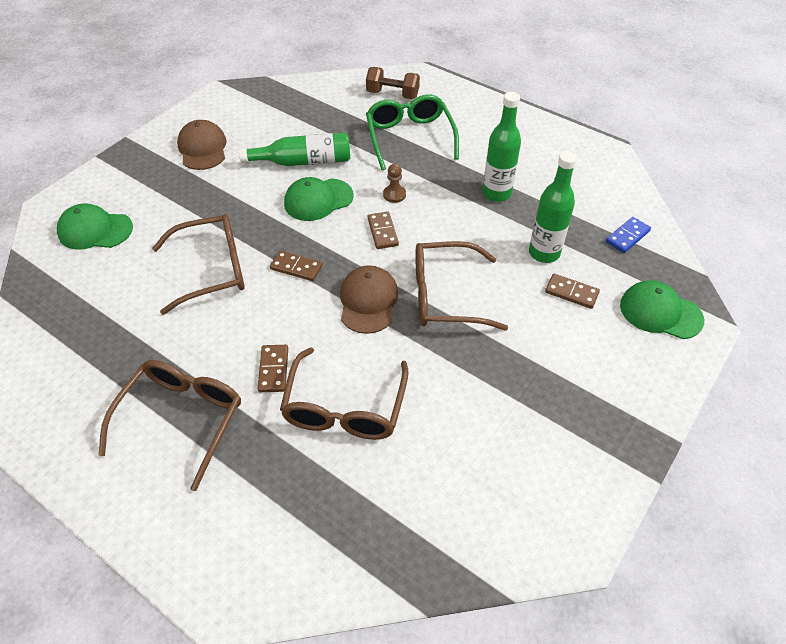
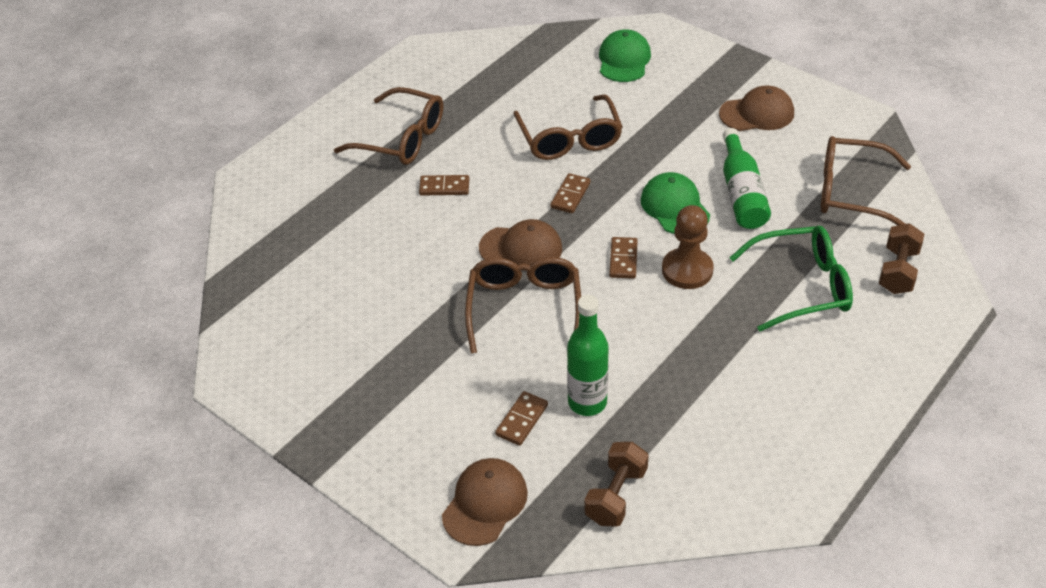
camera: 95 degrees right, 5 degrees down
(345, 407) = (397, 234): brown glasses -> brown glasses (851, 192)
(382, 232) = (623, 259): brown domino -> brown domino turned 75 degrees counterclockwise
(394, 195) = (687, 270): brown pawn -> brown pawn, size x1.83
(496, 193) = (695, 366): green bottle -> none
(627, 236) = (616, 495): blue domino -> brown dumbbell
(660, 312) = (485, 503): green cap -> brown cap

